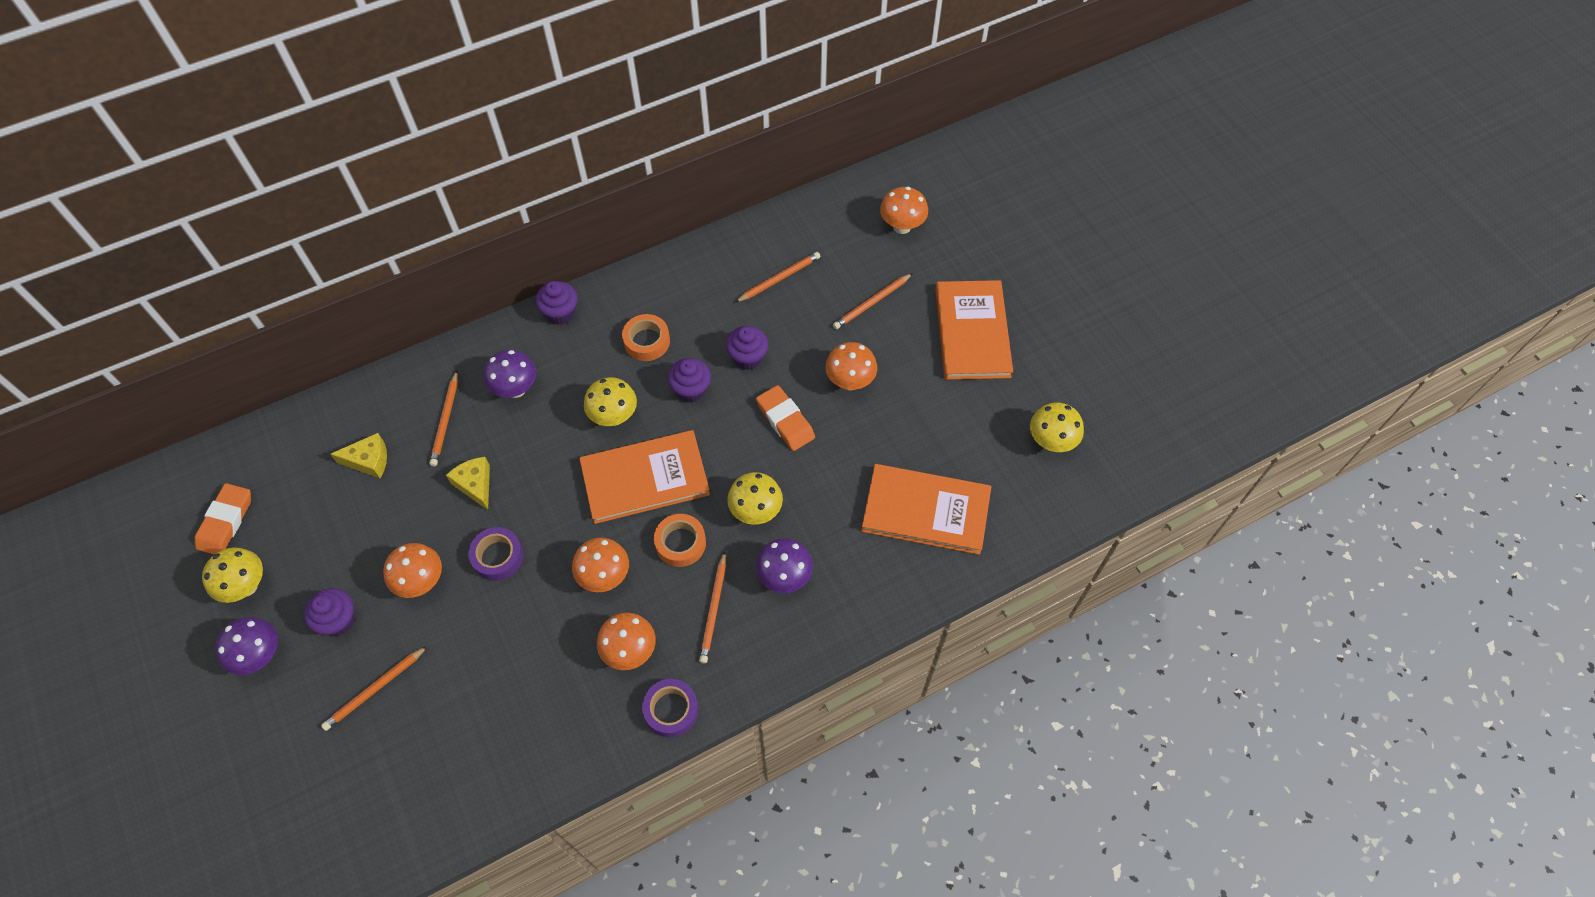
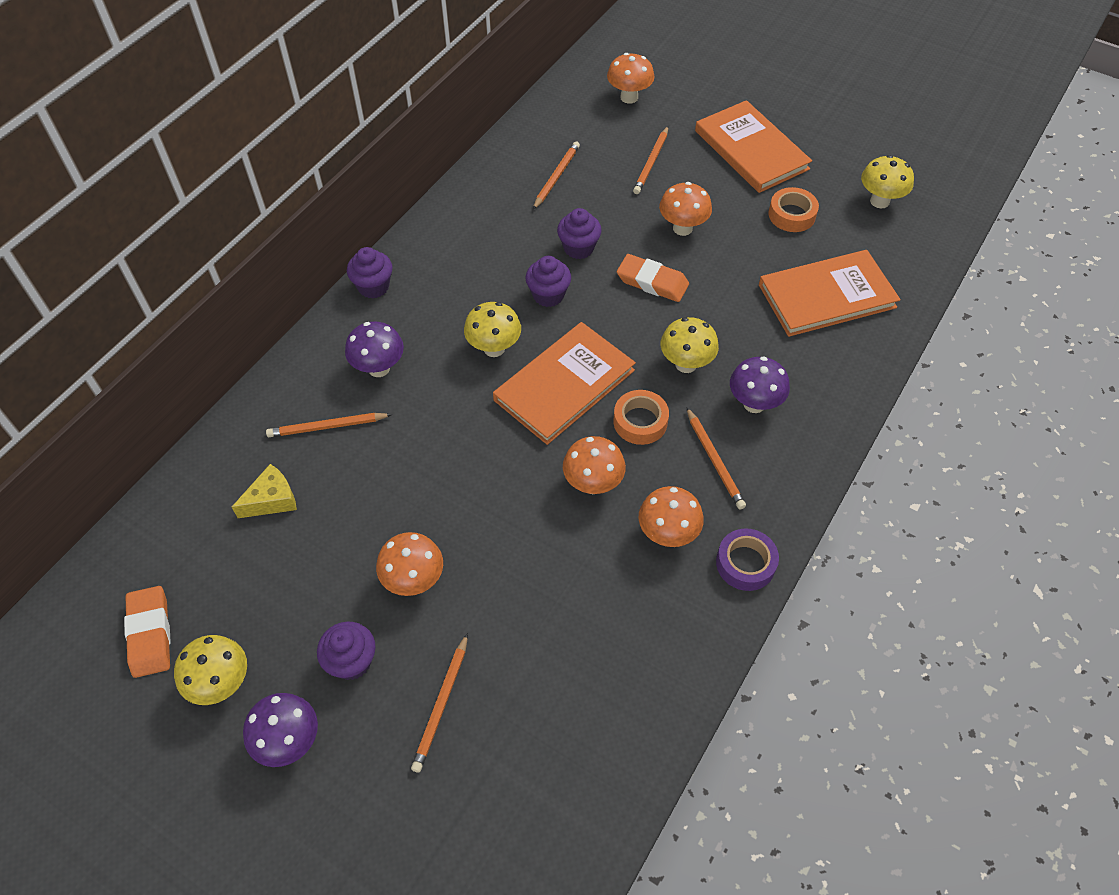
camera: 30 degrees left, 5 degrees down
(446, 420) = (327, 427): orange pencil -> orange pencil turned 105 degrees clockwise
(475, 485) = (402, 468): yellow cheese -> none
(498, 557) = (475, 519): purple tape -> none
(647, 341) = (475, 274): orange tape -> orange tape (791, 215)

